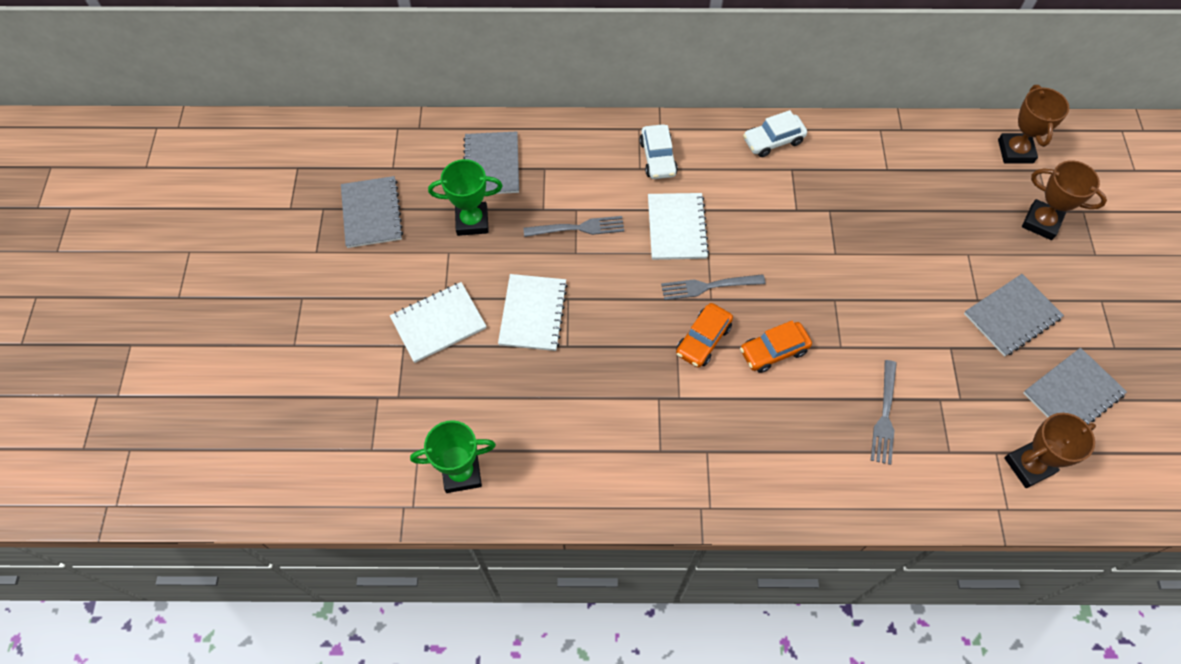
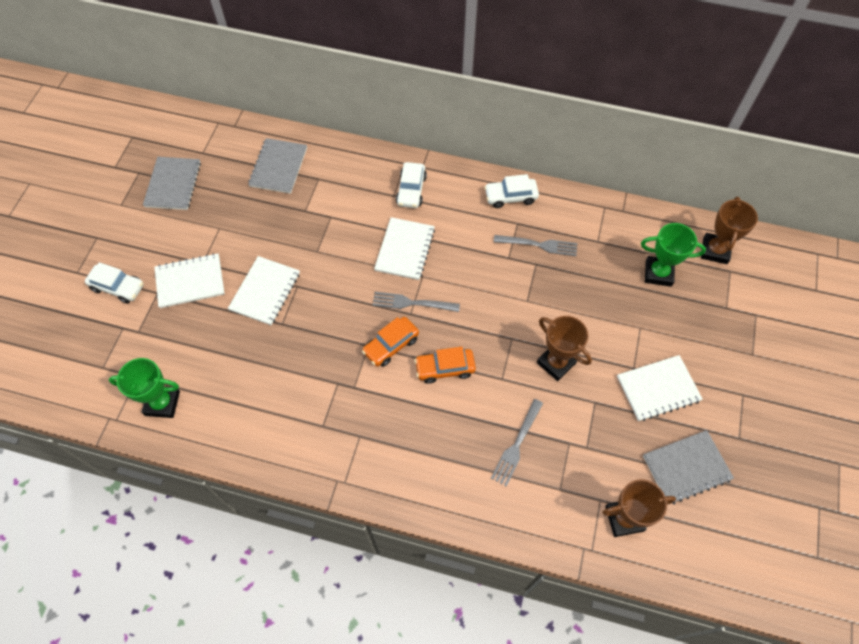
camera: 15 degrees right, 0 degrees up
(352, 350) = (118, 287): none -> white car
(472, 221) = (246, 208): green trophy -> green trophy (658, 273)
(578, 228) = (326, 232): grey fork -> grey fork (539, 245)
(1012, 316) = (658, 389): grey notebook -> white notebook
(1041, 222) = (714, 316): brown trophy -> brown trophy (556, 362)

